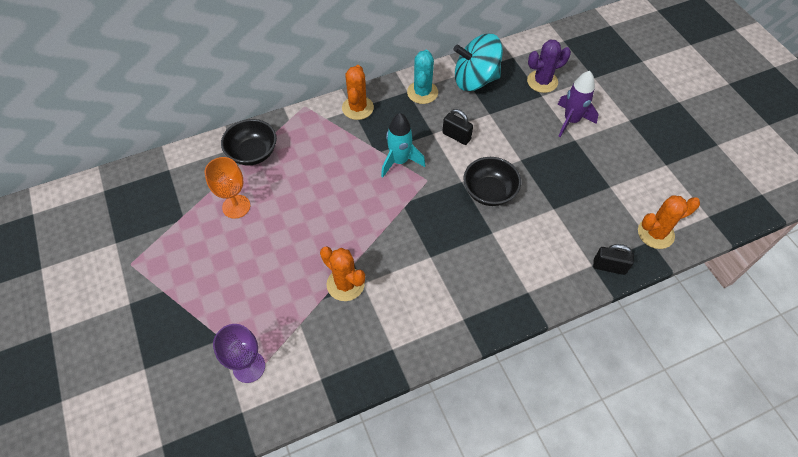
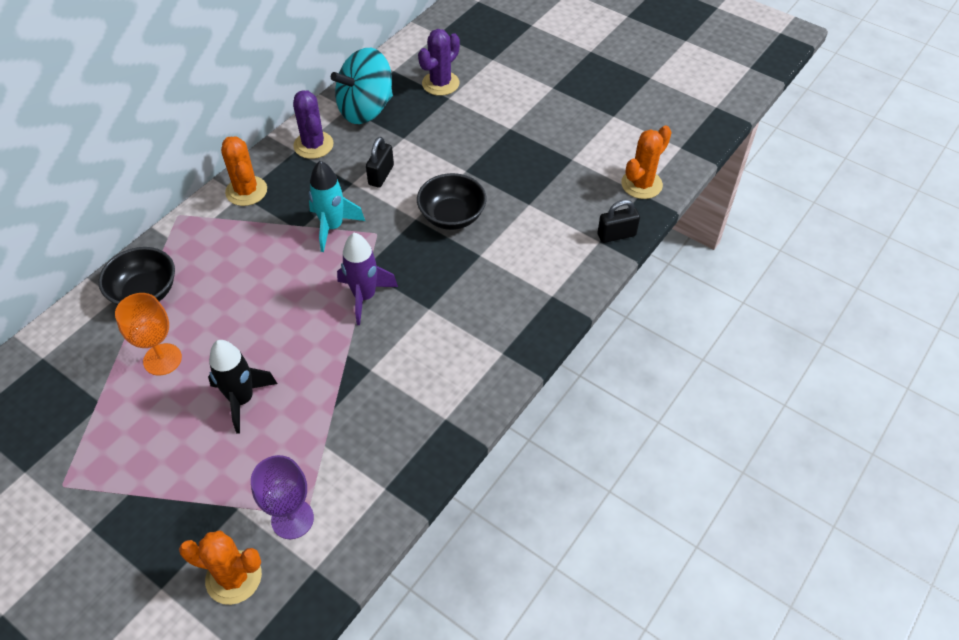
camera: 30 degrees left, 5 degrees down
(267, 261) = (242, 400): none -> black rocket
(345, 284) = (351, 380): orange cactus -> orange cactus (234, 577)
(422, 92) = (313, 145): turquoise cactus -> purple cactus
(456, 136) = (381, 175): black padlock -> black padlock turned 75 degrees counterclockwise
(571, 121) = (494, 111): purple rocket -> purple rocket (364, 297)

